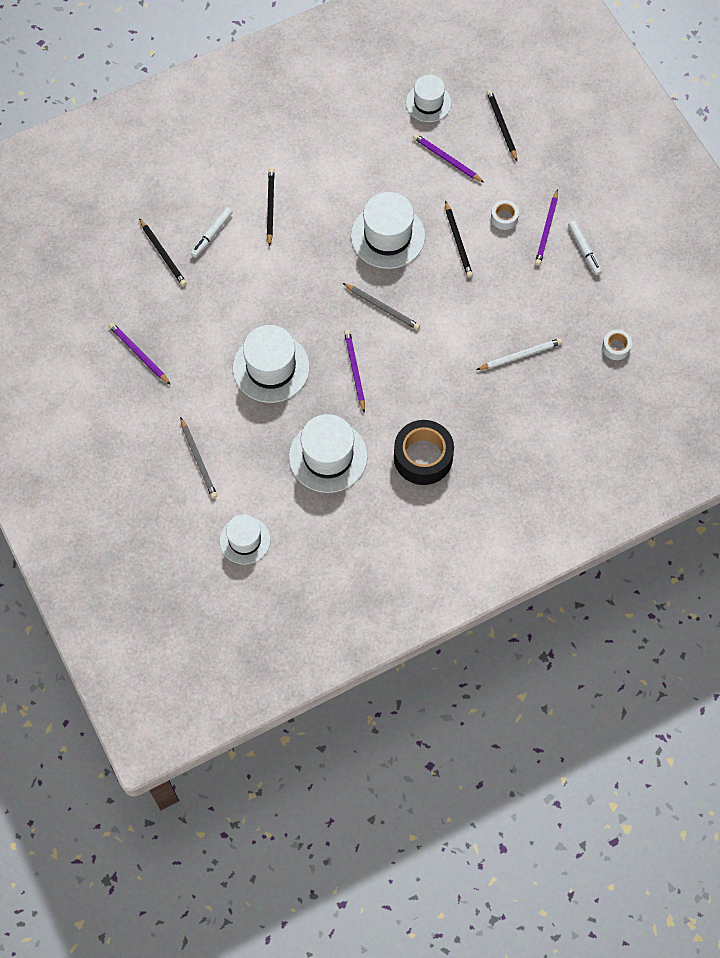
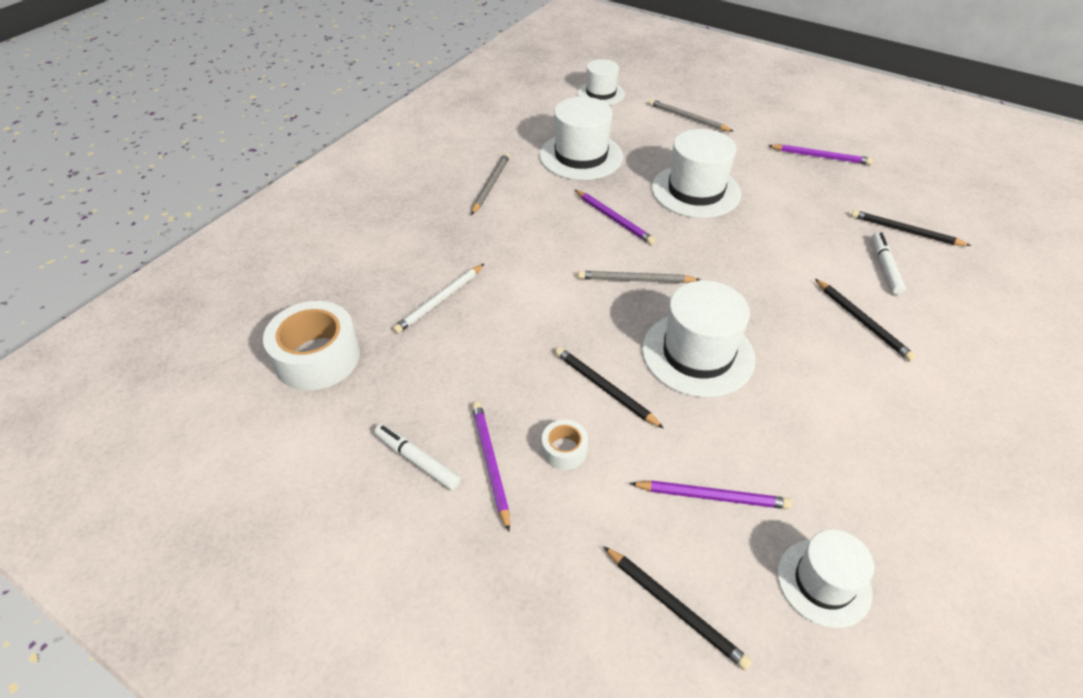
camera: 150 degrees right, 20 degrees down
(423, 457) = (490, 185): black tape -> grey pencil
(616, 347) = (317, 357): white tape -> white tape, size x2.06

